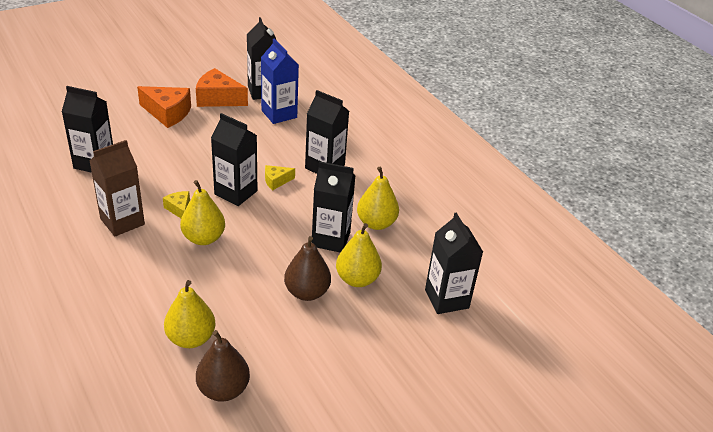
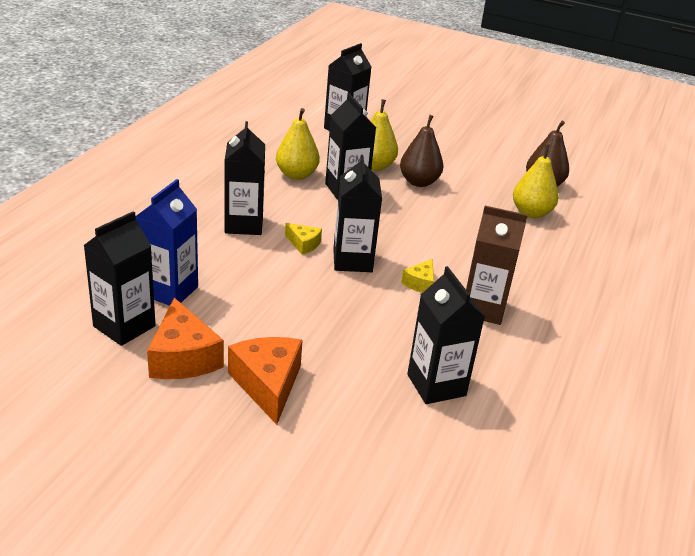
camera: 125 degrees left, 5 degrees down
(203, 238) = (435, 252): yellow pear -> none

